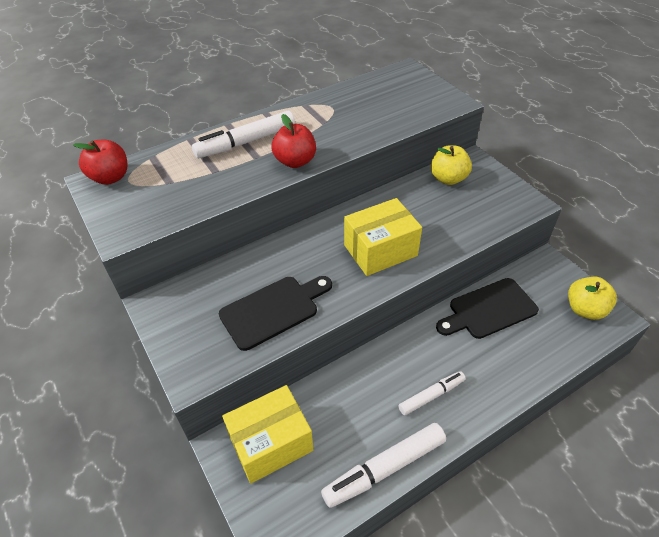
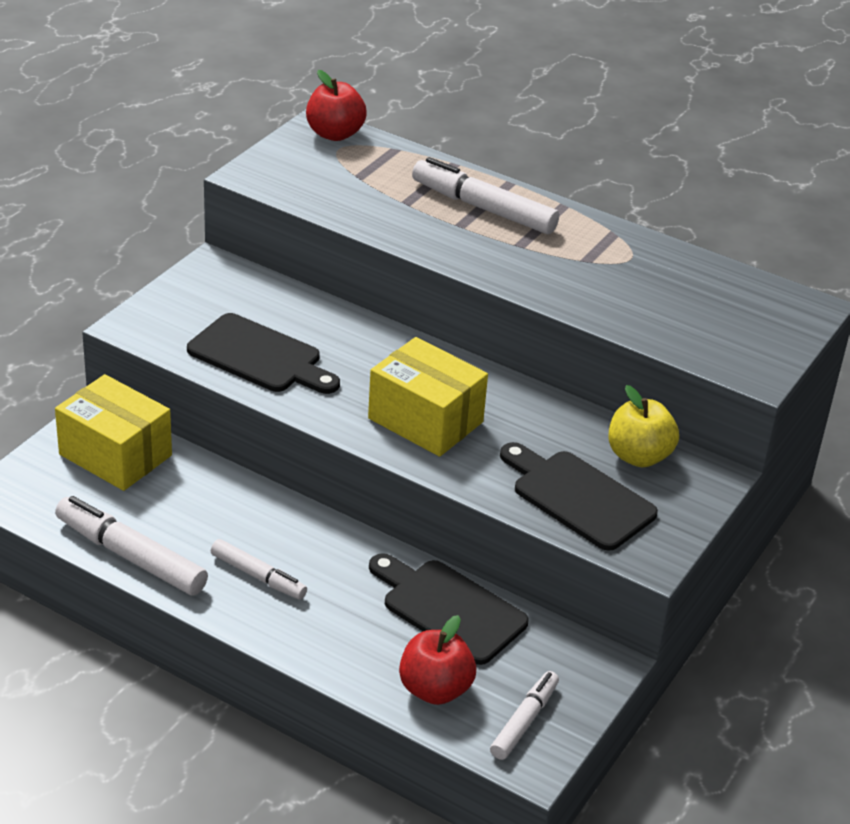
camera: 60 degrees right, 10 degrees down
(295, 161) = (475, 258): red apple -> red apple (435, 689)
(474, 212) = (578, 497): none -> black cutting board
(585, 309) = (524, 721): yellow apple -> white marker

